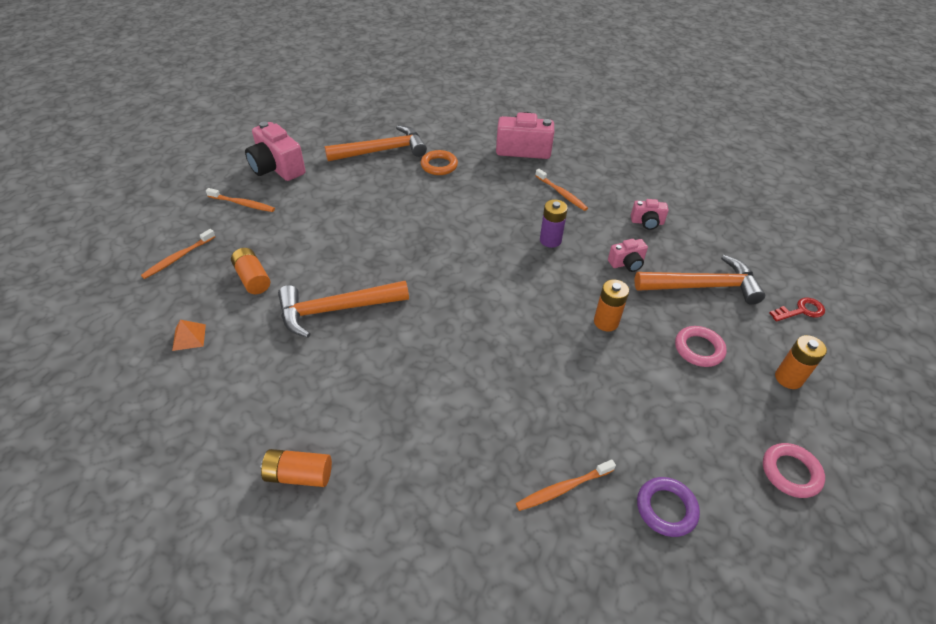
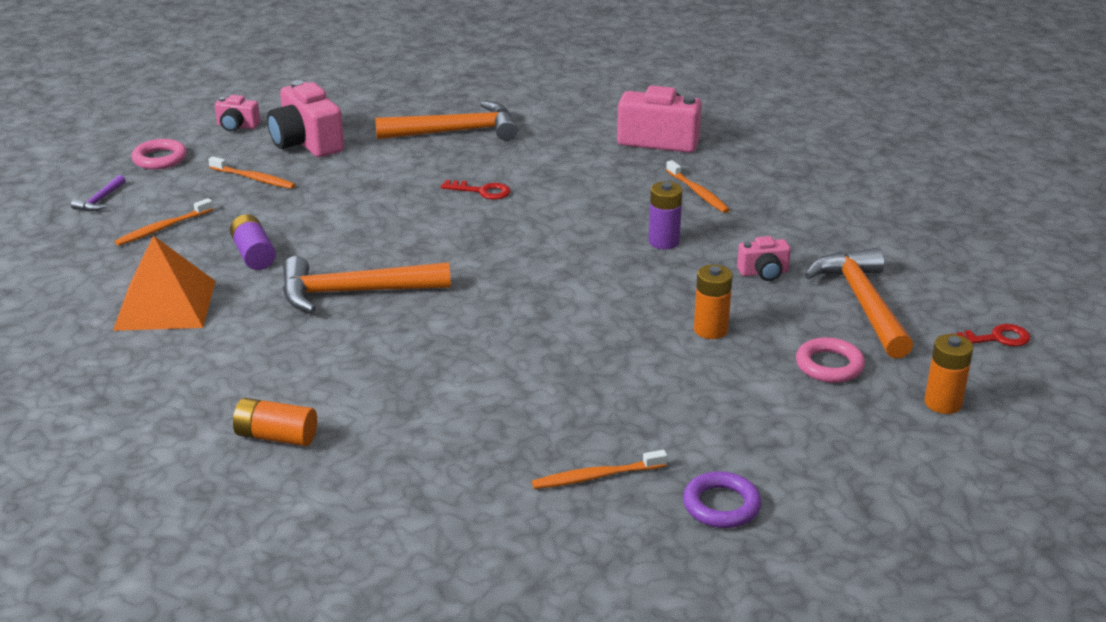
camera: 10 degrees right, 15 degrees down
(126, 234) = (100, 200): none -> purple hammer
(189, 337) = (165, 305): orange pyramid -> orange pyramid, size x2.31
(253, 278) = (254, 255): orange battery -> purple battery
(412, 203) = (482, 191): none -> red key
(439, 165) = (531, 152): orange ring -> none
(647, 222) = (811, 231): pink camera -> pink camera (237, 126)
(702, 286) = (863, 304): orange hammer -> orange hammer turned 105 degrees counterclockwise
(790, 472) = (901, 489): pink ring -> pink ring (160, 159)

